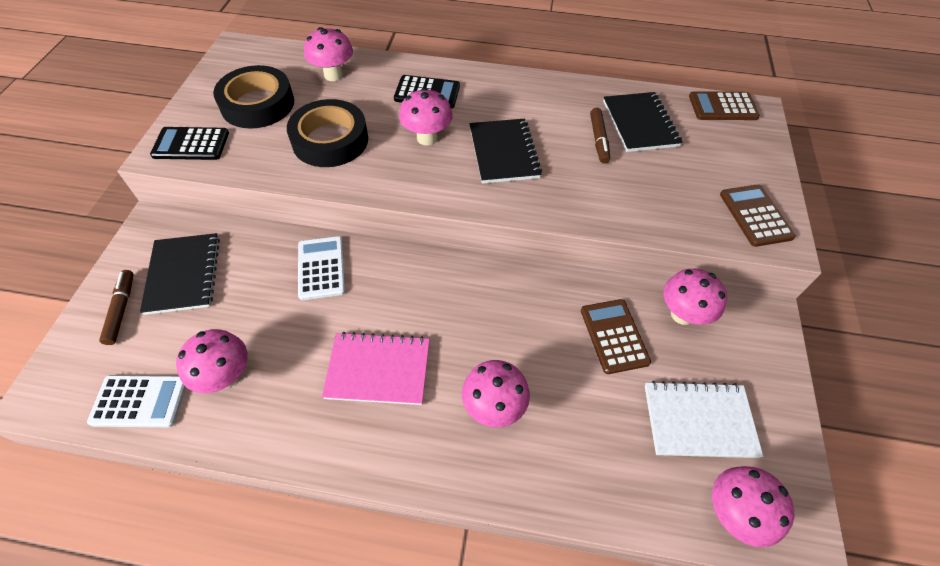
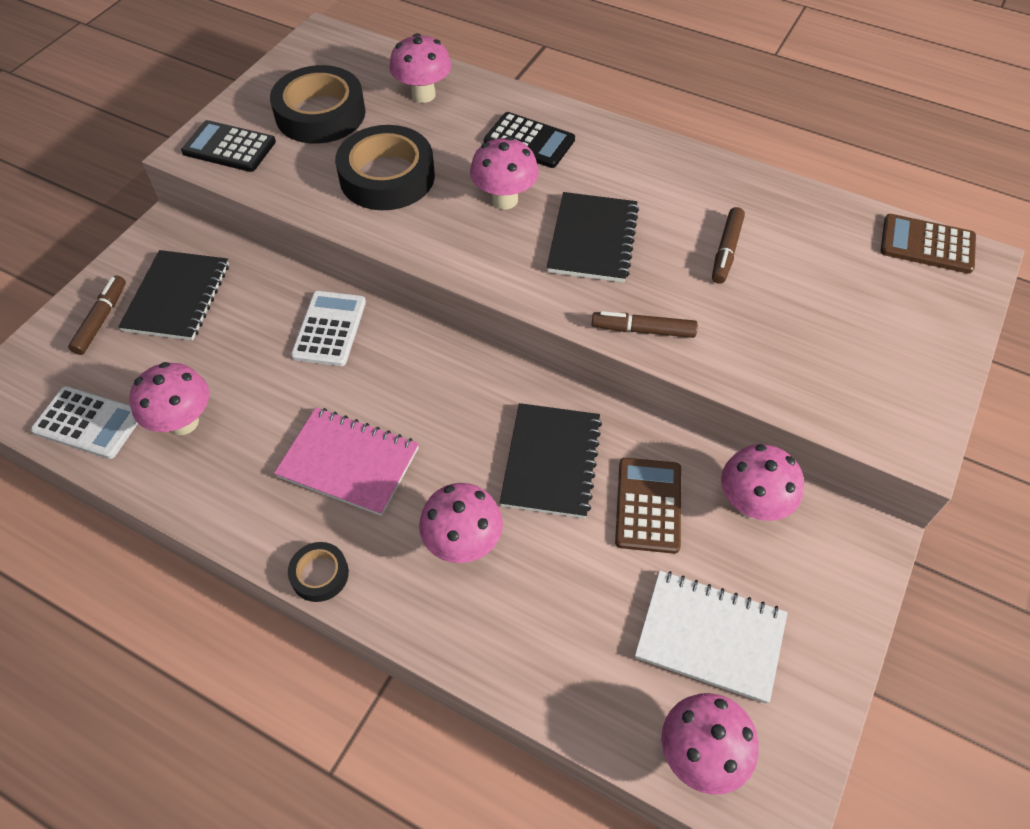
camera: 20 degrees right, 0 degrees up
(390, 469) = (319, 574): none -> black tape
(568, 209) = (643, 330): none -> brown marker
(640, 124) = (794, 242): black notebook -> black notebook (551, 462)
(755, 215) = (895, 401): brown calculator -> none

